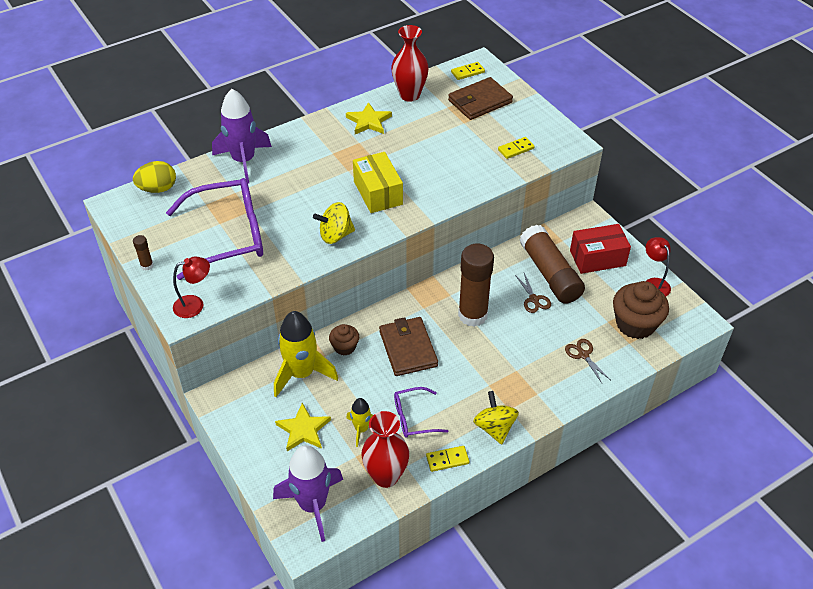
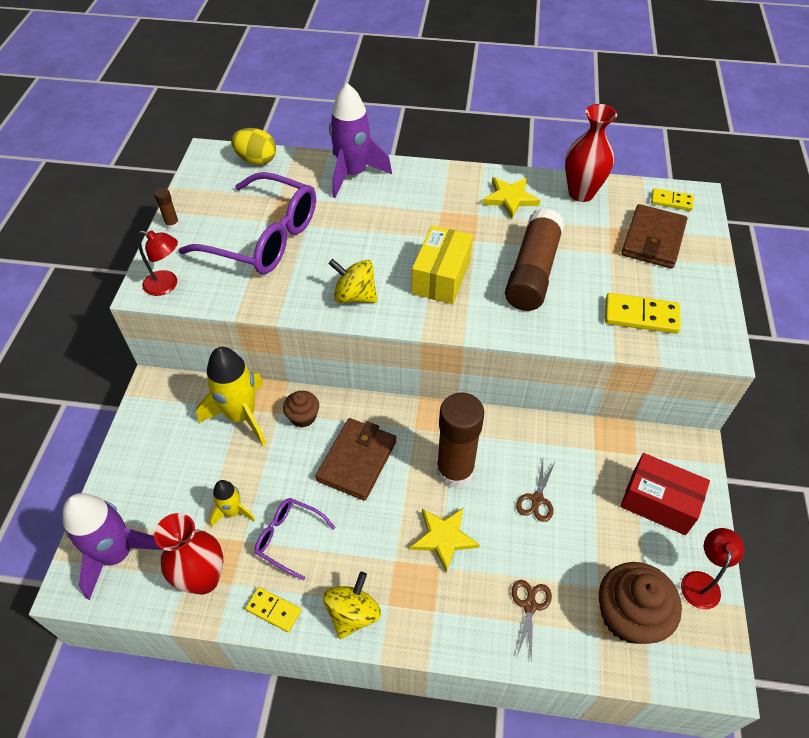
camera: 40 degrees right, 5 degrees up
(303, 430) = (186, 472): yellow star -> yellow star (444, 538)
(479, 101) = (653, 240): brown wallet -> brown wallet turned 75 degrees counterclockwise
(516, 149) = (641, 316): yellow domino -> yellow domino, size x1.58
(550, 274) = (584, 483): brown glue stick -> brown glue stick (532, 272)

